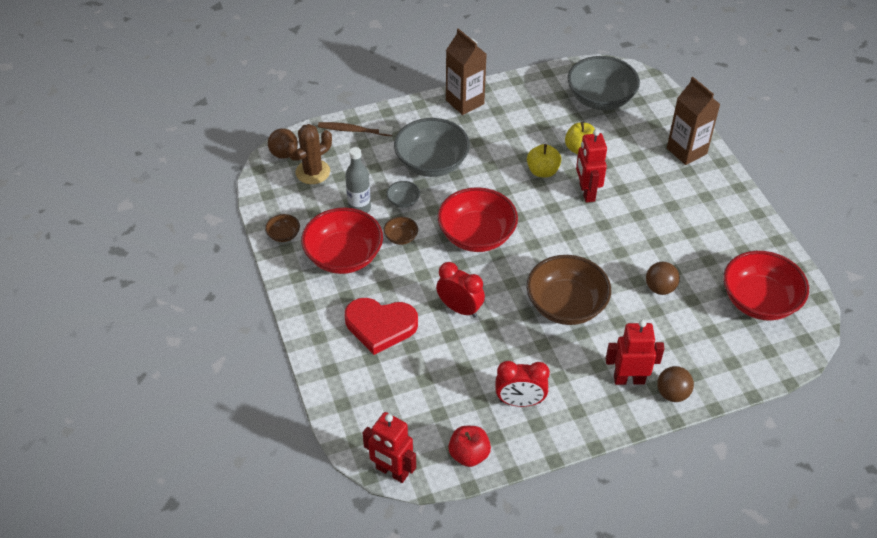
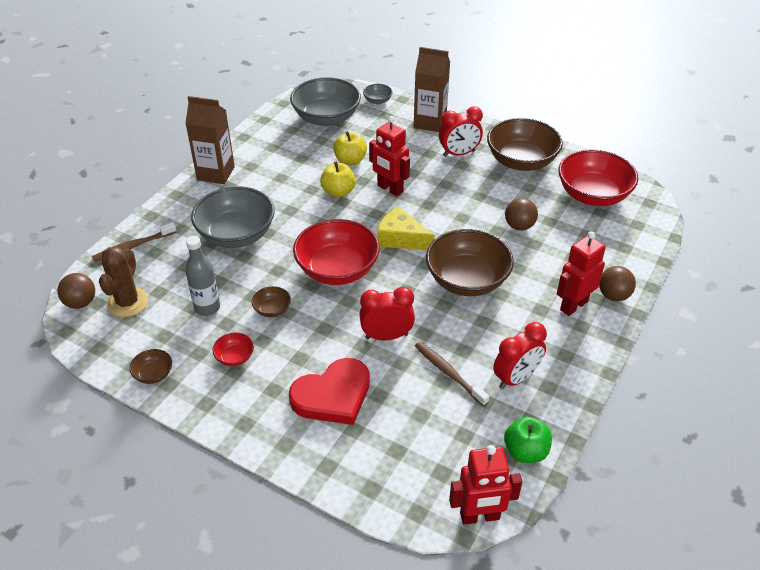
camera: 40 degrees left, 5 degrees down
(344, 256) = (235, 357): red bowl -> red bowl, size x0.44
(403, 201) = (243, 279): grey bowl -> grey bowl (377, 101)
(469, 455) = (525, 451): red apple -> green apple
(475, 364) = (448, 373): none -> brown toothbrush
(551, 240) = (401, 238): none -> yellow cheese
(680, 194) = (459, 153): none -> red clock
(729, 233) = (521, 161): none -> brown bowl

